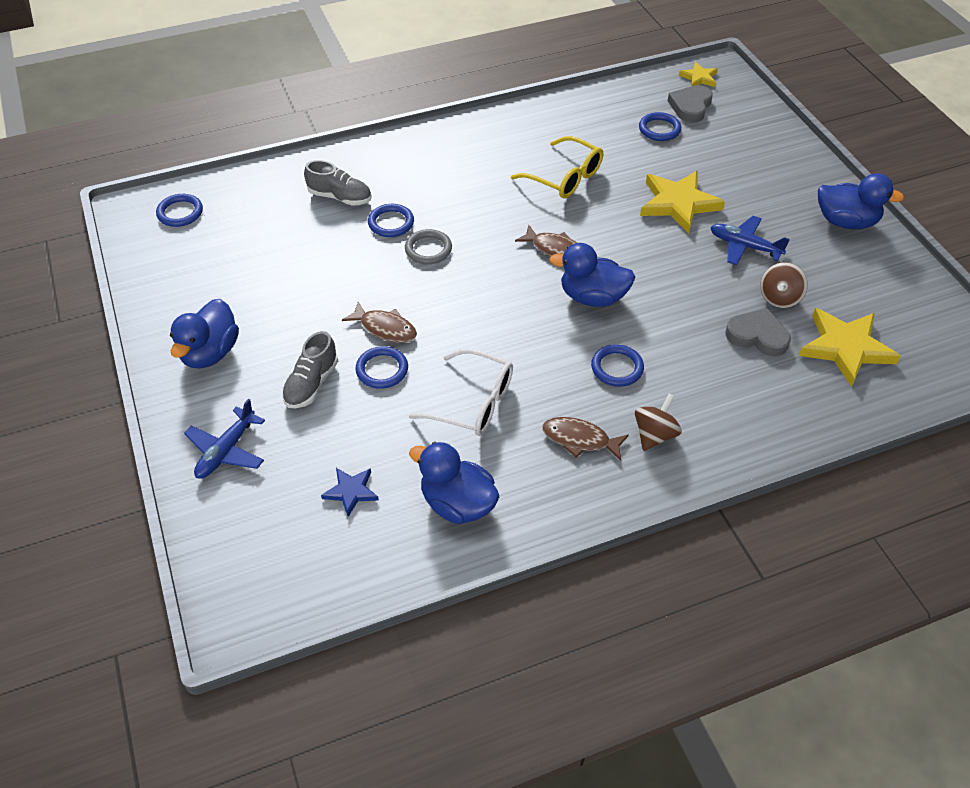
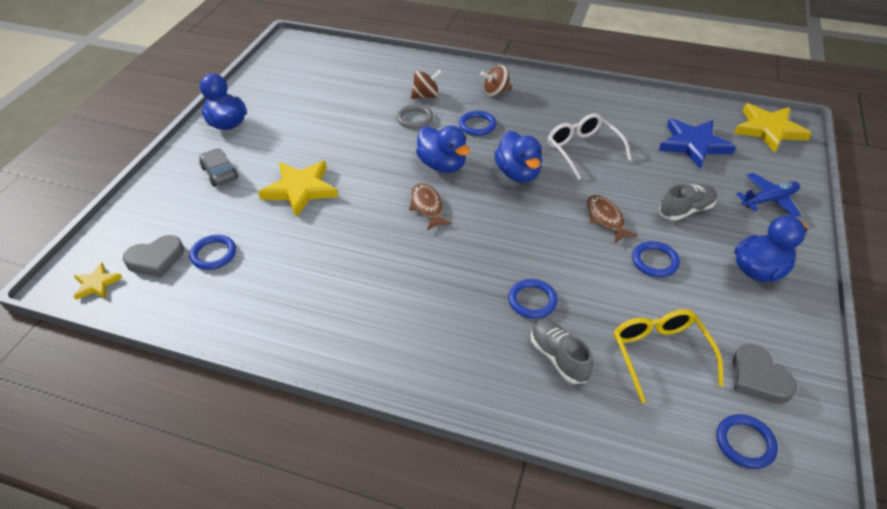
camera: 140 degrees left, 5 degrees down
(351, 492) = (693, 145): blue star -> blue star, size x1.89
(382, 370) = (628, 194): blue ring -> blue ring (655, 261)
(428, 249) = (521, 259): grey ring -> grey ring (414, 119)
(457, 504) = (633, 114): blue duck -> blue duck (518, 173)
(565, 177) = (346, 257): yellow glasses -> yellow glasses (660, 354)
(579, 439) = (538, 108): brown fish -> none
(744, 246) = (307, 143): blue plane -> none
(757, 336) = (379, 101): grey heart -> grey heart (758, 378)
(763, 179) = (219, 173): none -> grey car
(779, 298) = (336, 110): brown spinning top -> brown spinning top (426, 96)
(845, 348) = (345, 76): yellow star -> yellow star (769, 130)

